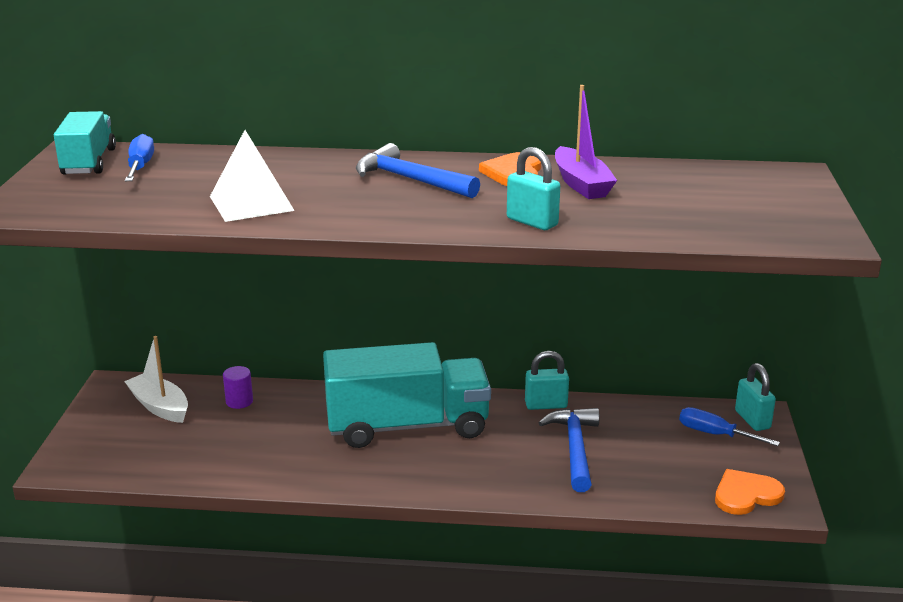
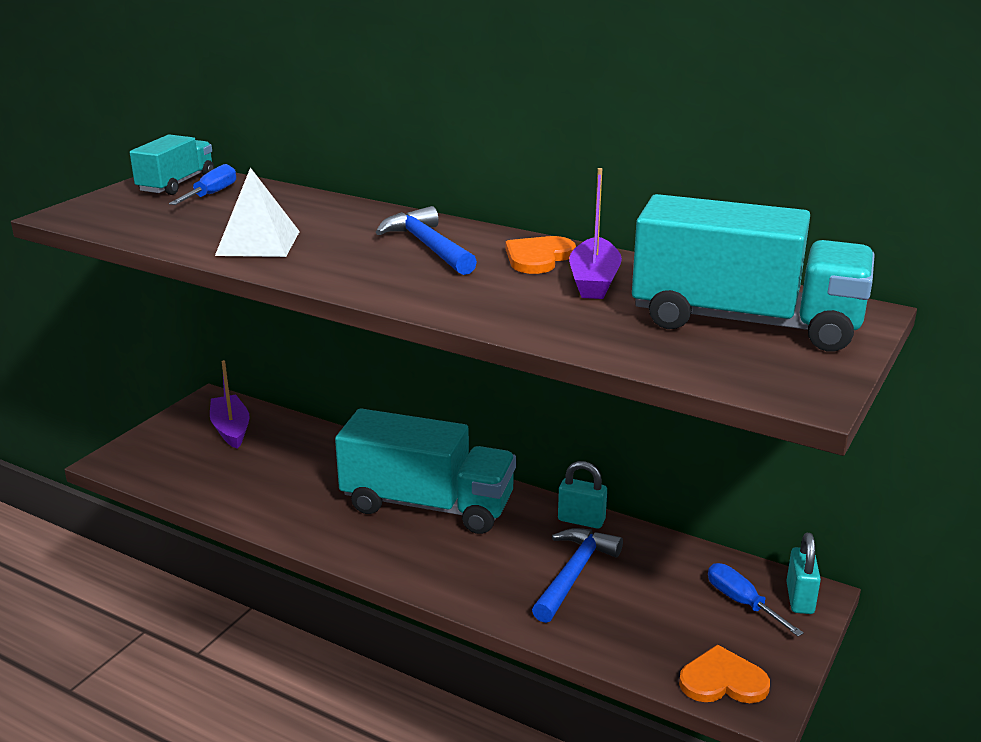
camera: 25 degrees right, 0 degrees up
(160, 406) = (231, 429): white boat -> purple boat
(239, 401) = (299, 441): purple cylinder -> none
(532, 222) = (492, 310): turquoise padlock -> none
(728, 195) = (745, 322): none -> turquoise truck

